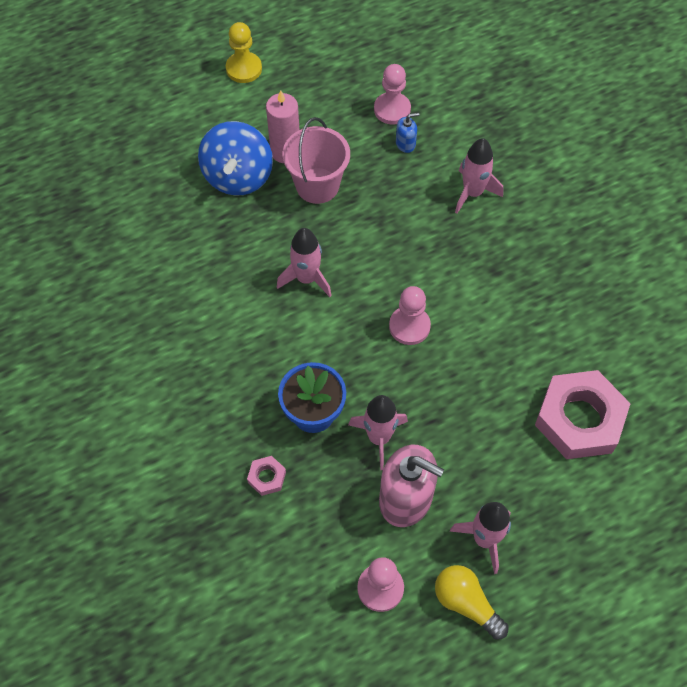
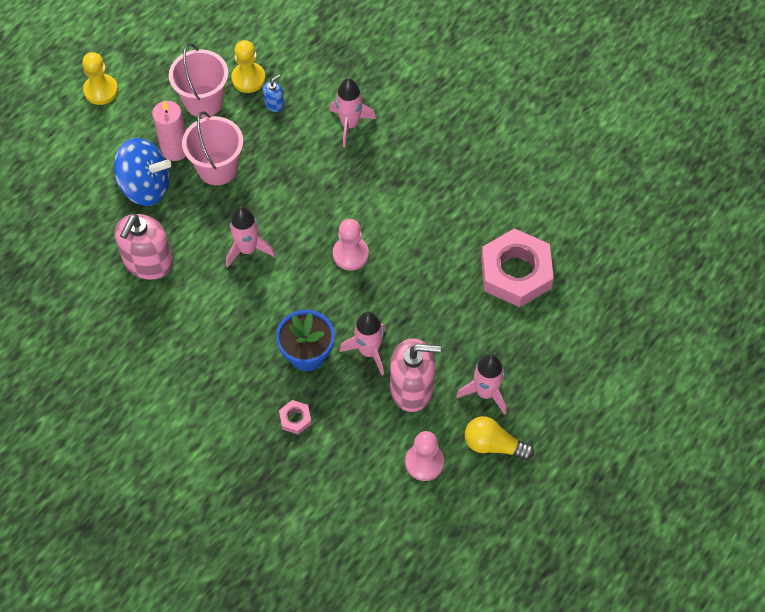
camera: 25 degrees left, 0 degrees up
(202, 251) = (148, 262): none -> pink soap dispenser
(238, 176) = (145, 186): blue spinning top -> blue spinning top turned 60 degrees counterclockwise
(337, 115) = (203, 101): none -> pink bucket
(392, 109) = (248, 78): pink pawn -> yellow pawn

